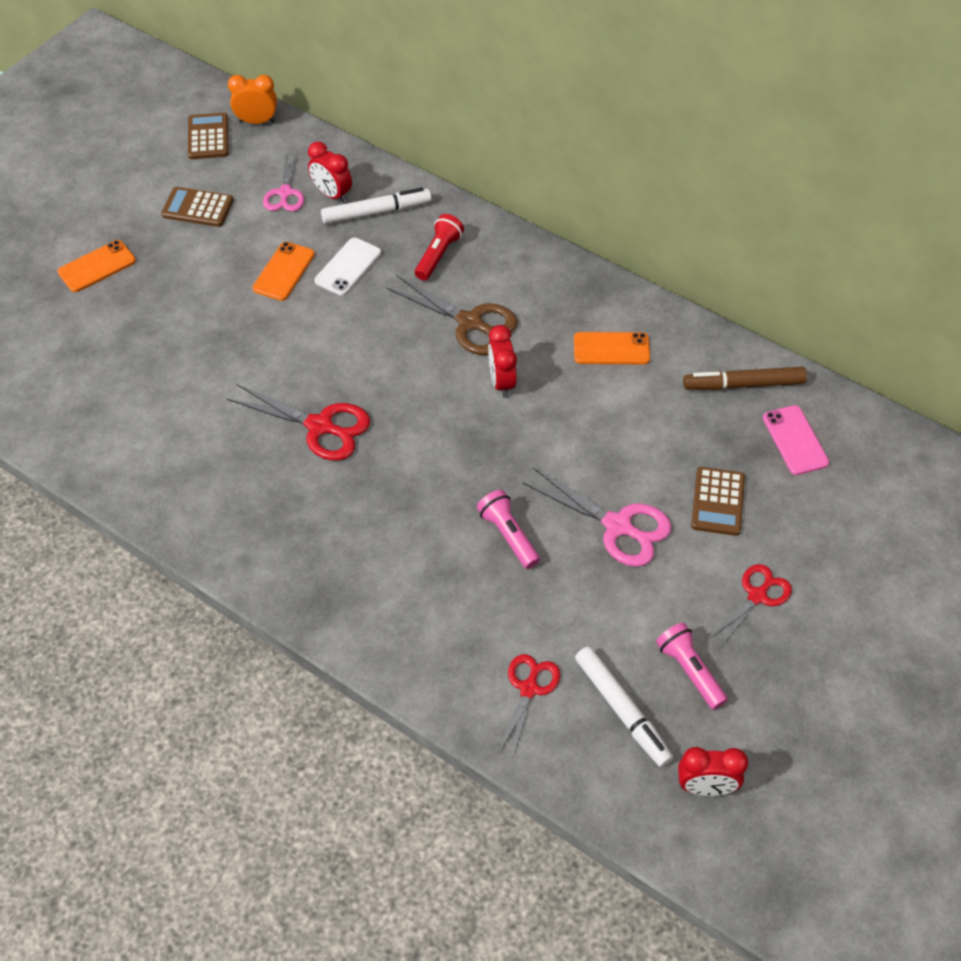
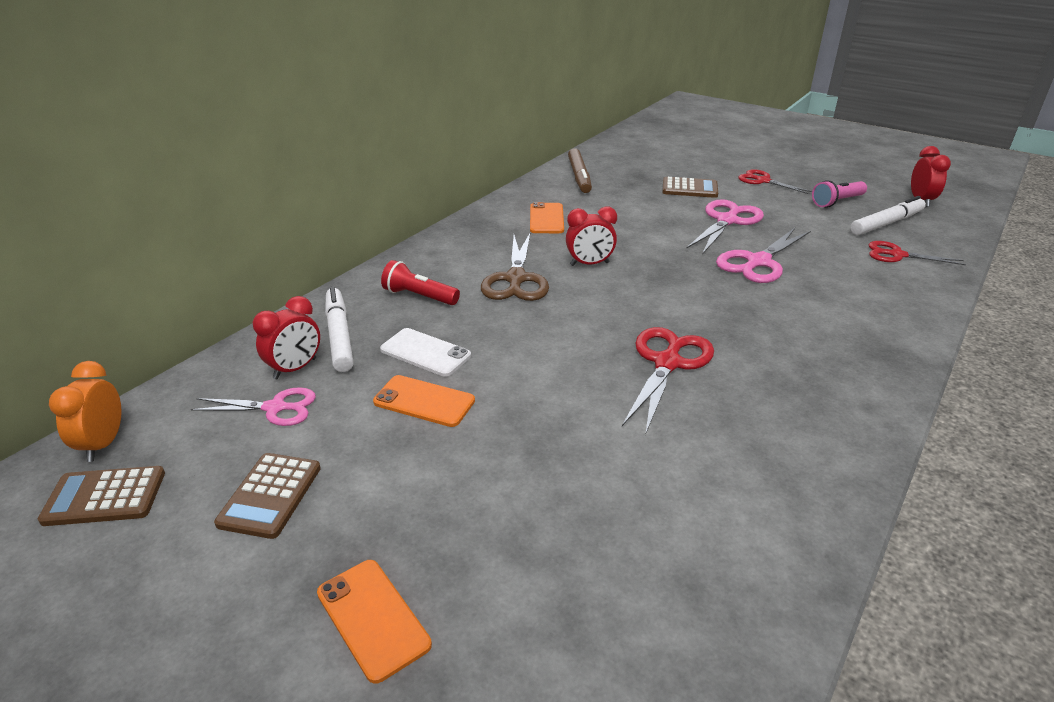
camera: 90 degrees left, 20 degrees down
(469, 323) = (516, 279): brown scissors -> brown scissors turned 150 degrees clockwise
(508, 535) = (758, 262): pink flashlight -> pink scissors
(795, 440) = (627, 165): pink phone -> none

